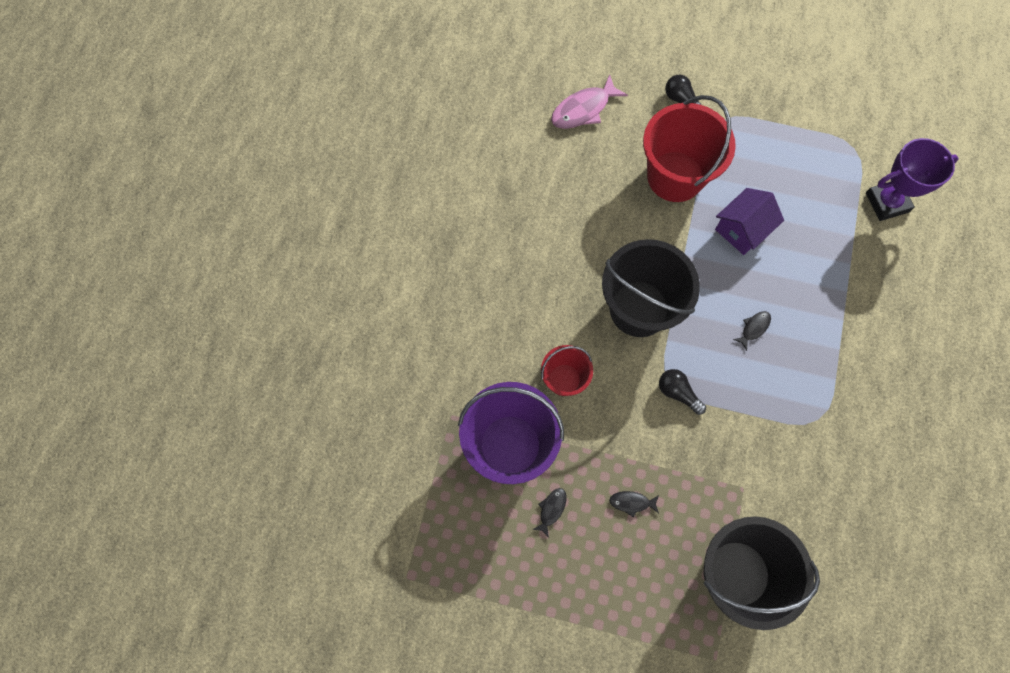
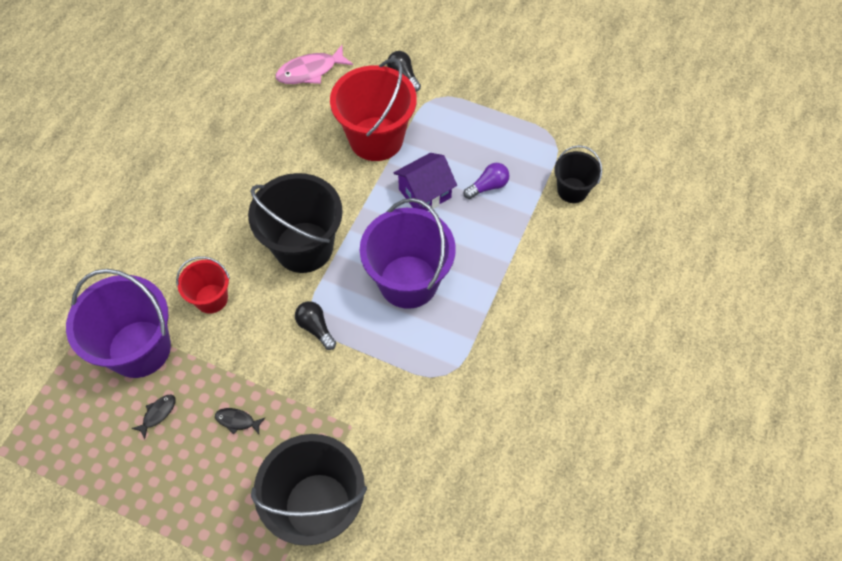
camera: 10 degrees right, 10 degrees down
(754, 328) = (408, 281): black fish -> purple bucket
(803, 212) = (488, 186): none -> purple light bulb
(887, 202) = (572, 190): purple trophy -> black bucket

